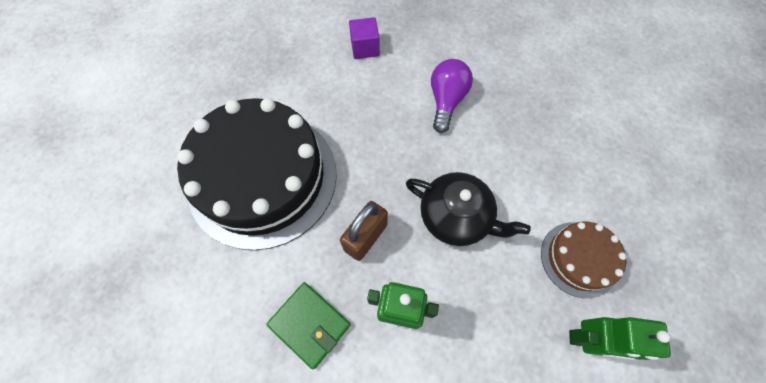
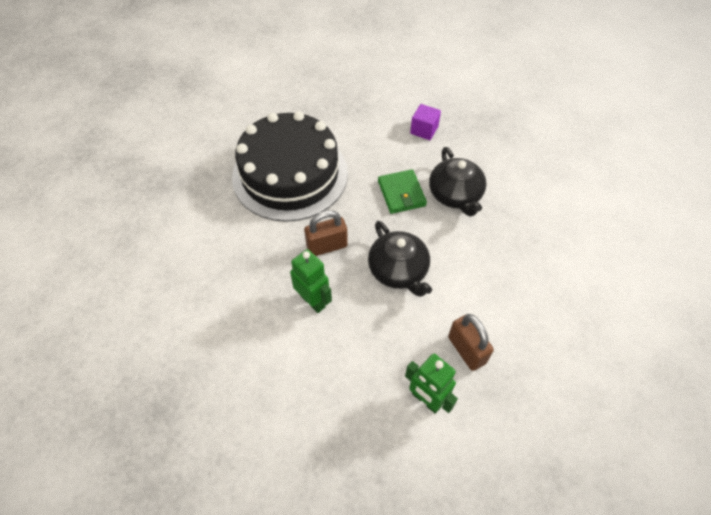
camera: 35 degrees right, 10 degrees down
(310, 324) = (253, 273): green wallet -> green wallet (401, 193)
(446, 101) = (455, 195): purple light bulb -> black teapot
(579, 259) = (466, 350): brown cake -> brown padlock

